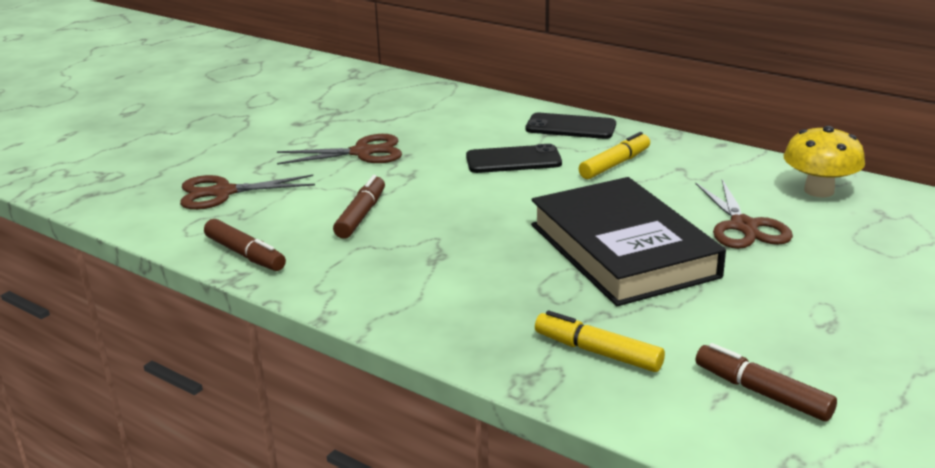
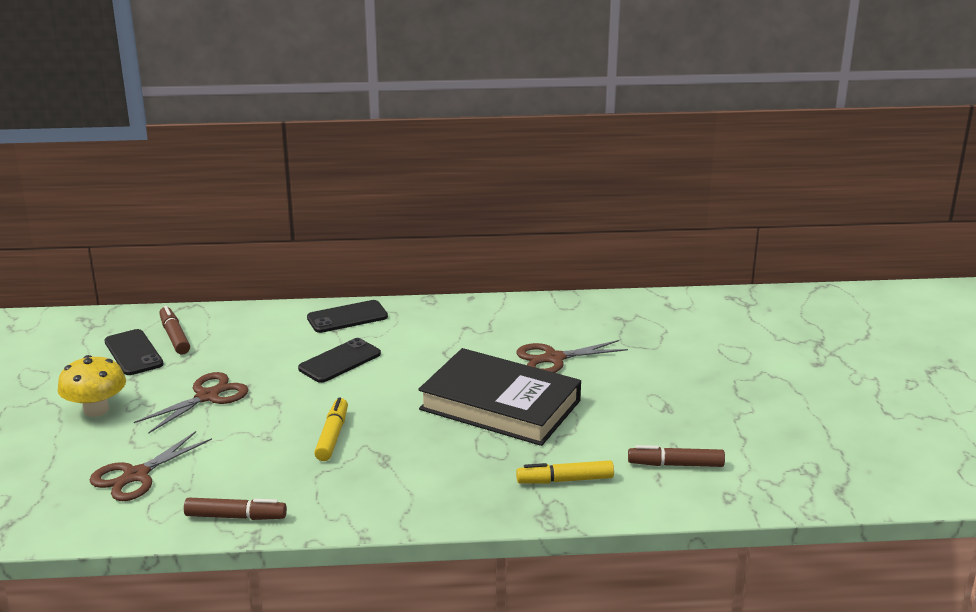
camera: 40 degrees left, 0 degrees up
(354, 104) = (133, 353): none -> black phone
(361, 215) = (283, 450): brown marker -> brown marker (174, 337)
(614, 164) = (417, 339): yellow marker -> yellow marker (332, 436)
(743, 226) = (553, 359): brown scissors -> brown scissors turned 120 degrees clockwise
(819, 191) = (569, 315): yellow mushroom -> yellow mushroom (96, 410)

